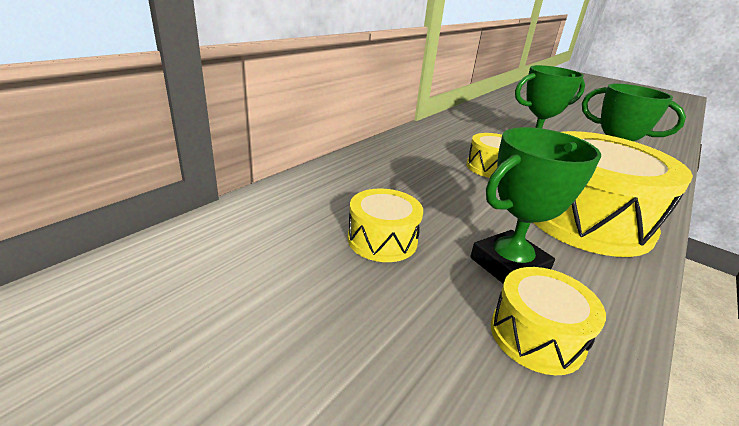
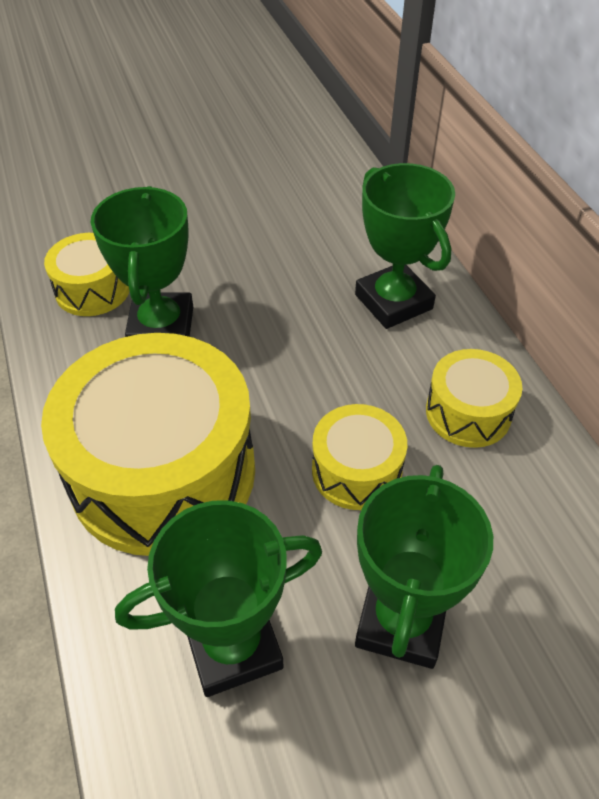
camera: 125 degrees right, 20 degrees up
(363, 178) = (393, 302): none -> green trophy
(382, 240) = (261, 262): yellow drum -> yellow drum (468, 412)

